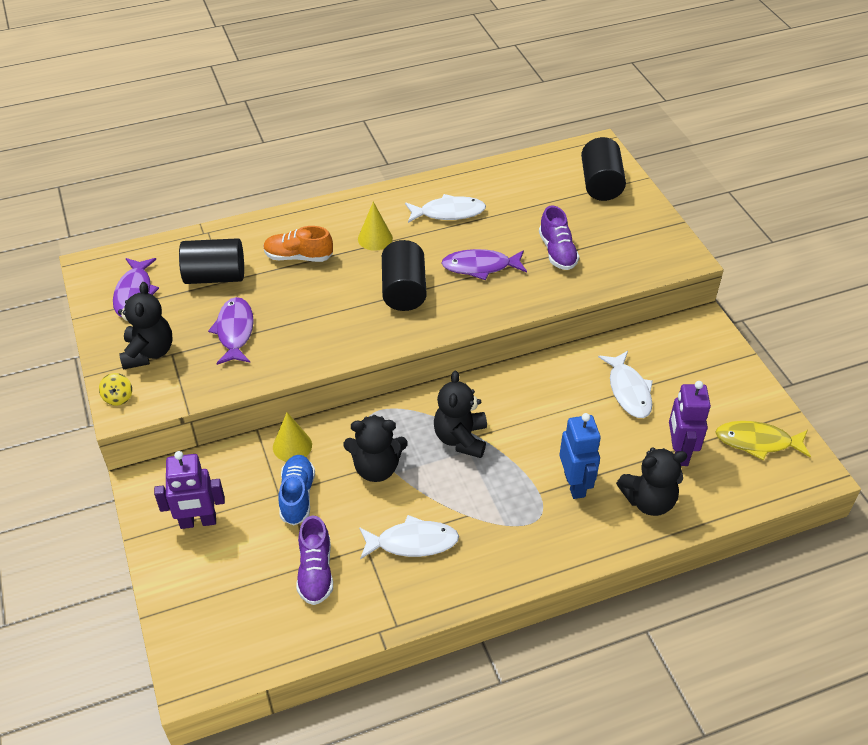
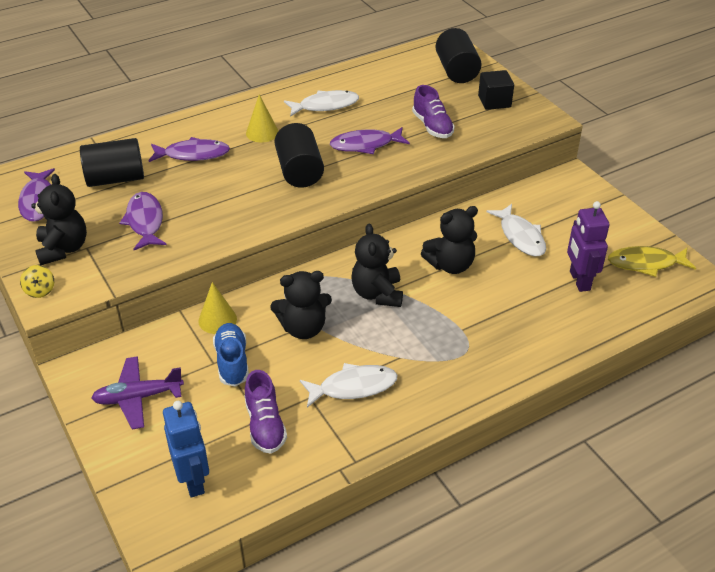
camera: 10 degrees left, 5 degrees down
(198, 522) = (138, 397): purple robot -> purple plane
(298, 257) = (193, 154): orange shoe -> purple fish
(575, 484) = (493, 318): blue robot -> blue robot (193, 480)
(632, 228) = (494, 102): none -> black cube
(648, 501) = (563, 323): black teddy bear -> black teddy bear (450, 265)

